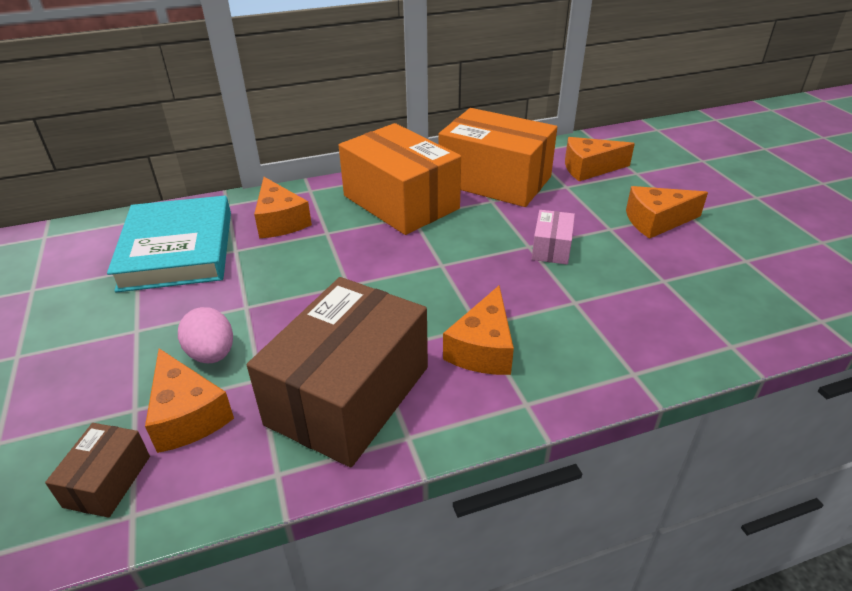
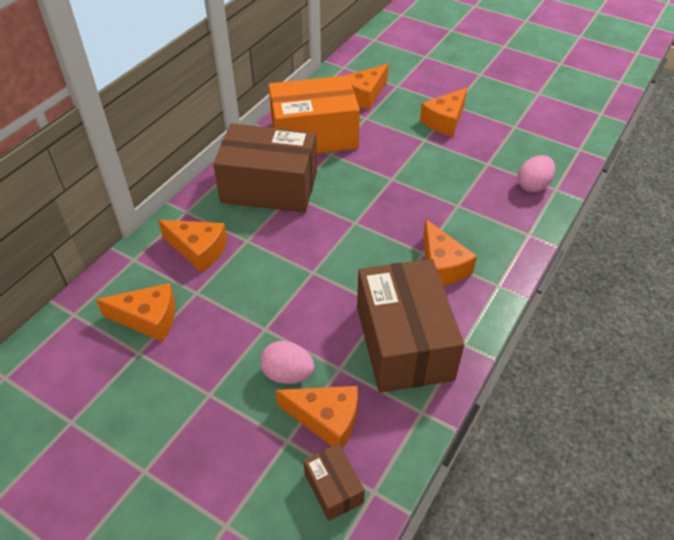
camera: 40 degrees left, 10 degrees up
(177, 250) = (148, 319): turquoise book -> orange cheese
(401, 202) = (269, 187): orange box -> brown box
(551, 248) = (406, 173): pink box -> none
(701, 328) = (533, 185): none -> pink egg

